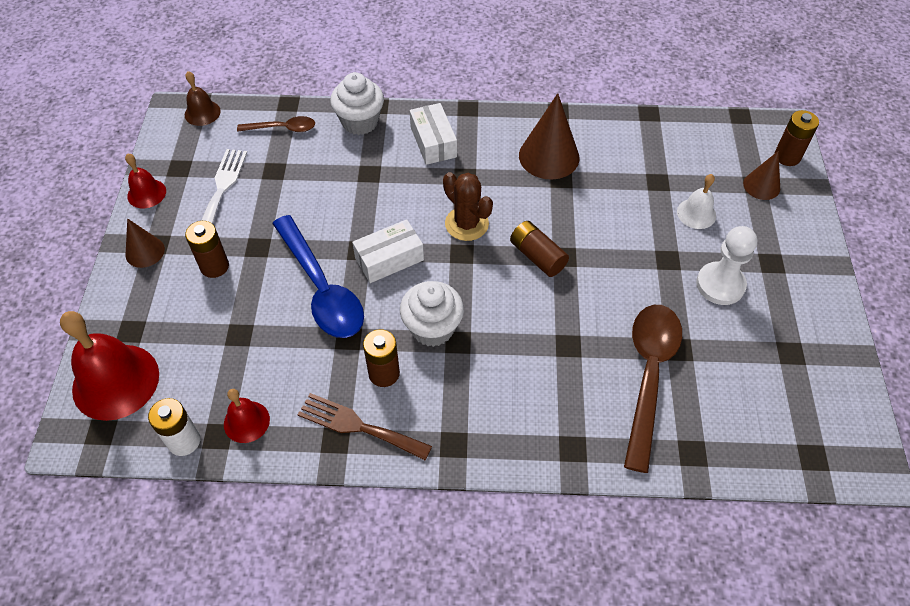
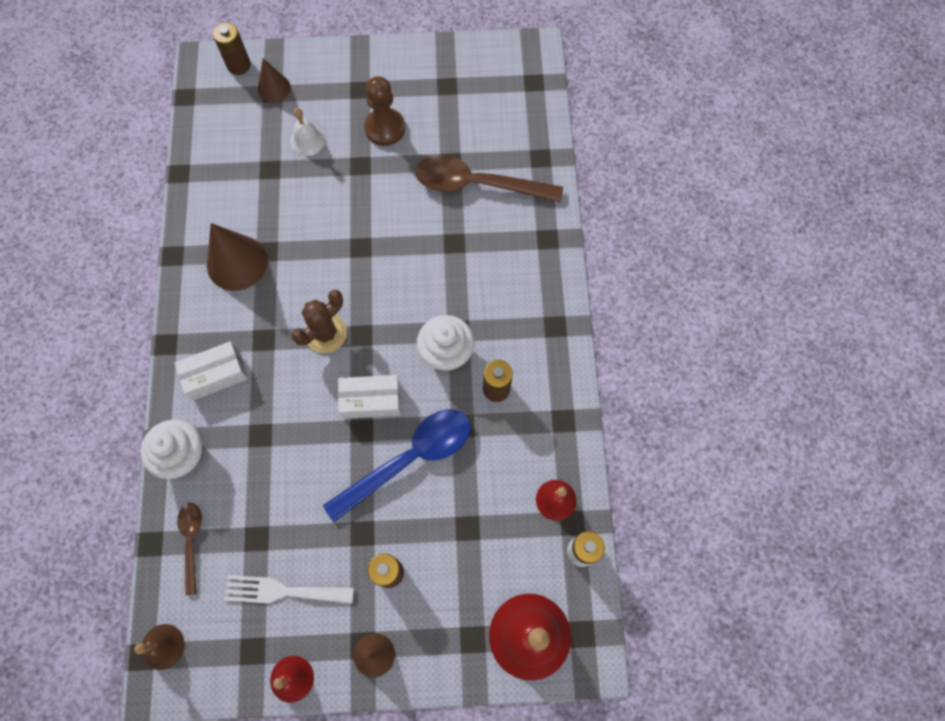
camera: 95 degrees left, 15 degrees up
(358, 426) = (548, 403): brown fork -> none
(389, 259) = (371, 400): white box -> white box turned 60 degrees counterclockwise
(537, 256) = (362, 269): brown battery -> none
(720, 285) = (385, 128): white pawn -> brown pawn

